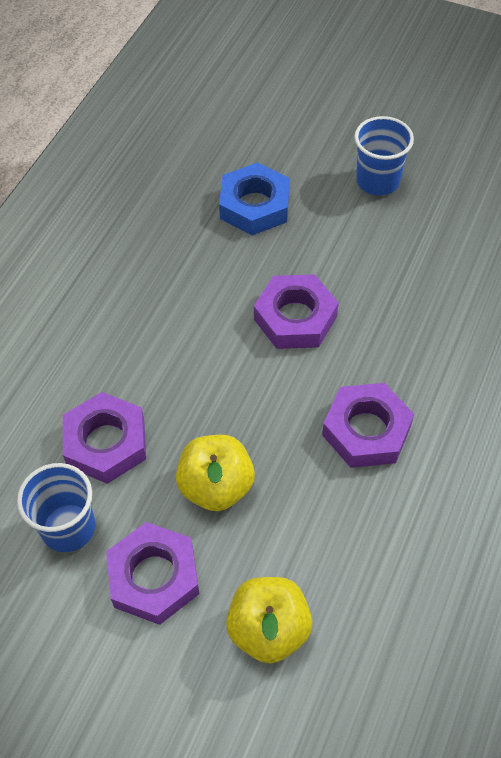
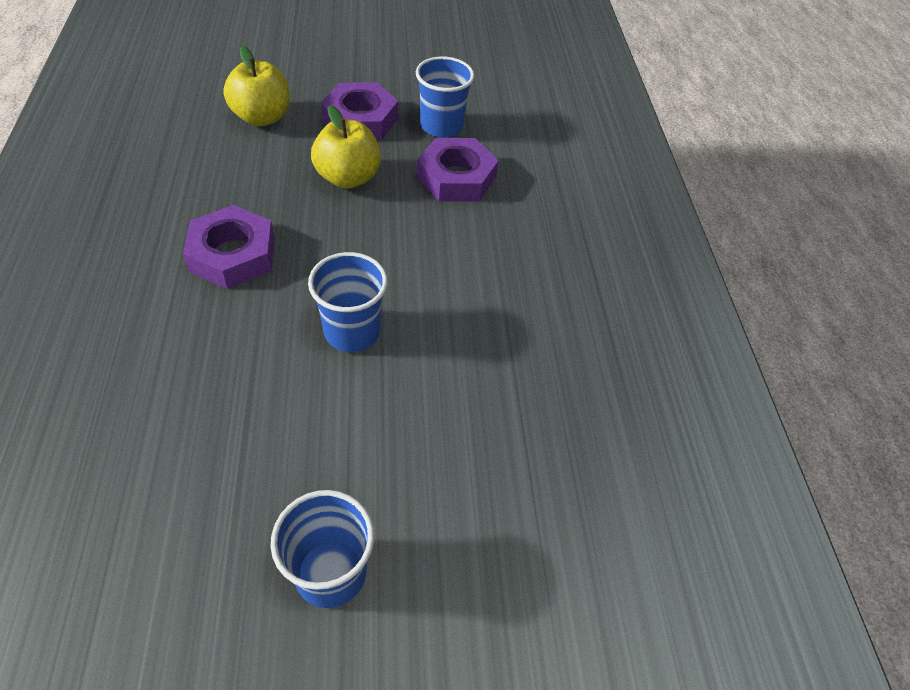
camera: 145 degrees right, 5 degrees down
(255, 205) = (478, 452): blue nut -> none
(295, 318) = (352, 331): purple nut -> blue cup

